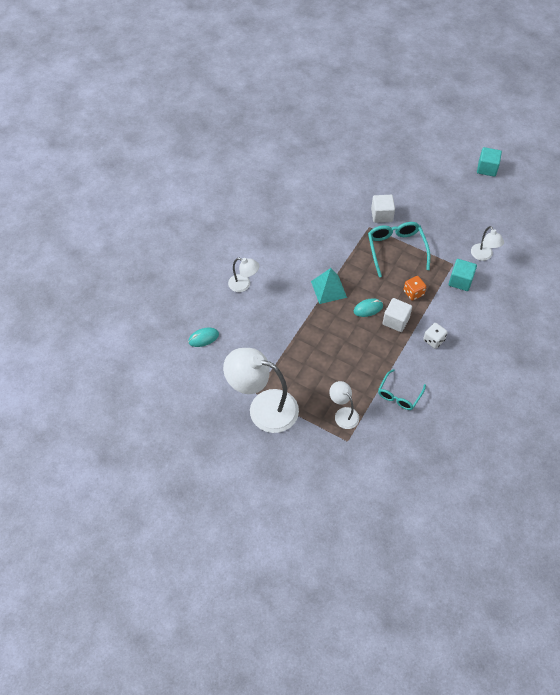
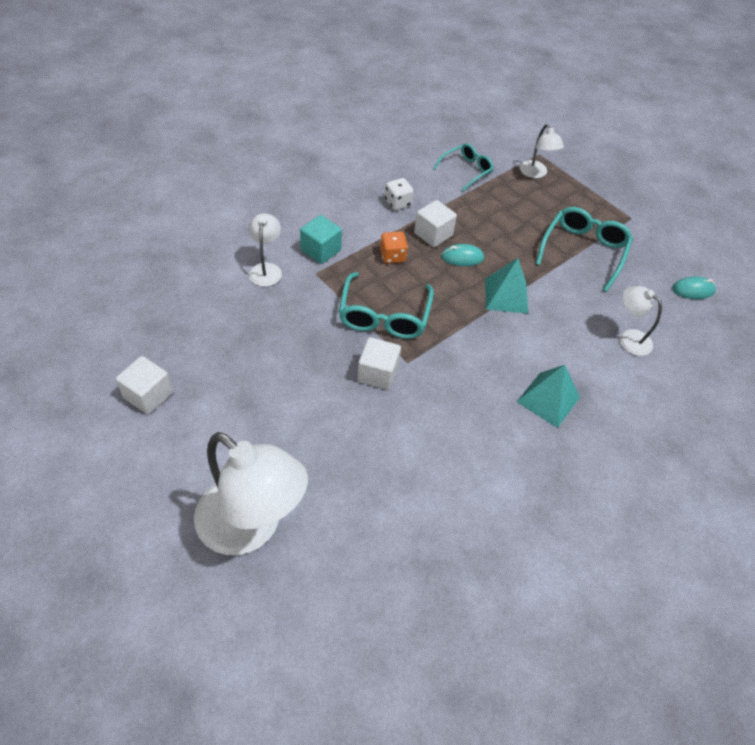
camera: 165 degrees left, 5 degrees down
(263, 408) = (625, 203): white lamp -> white lamp (251, 527)
(284, 231) = (548, 399): none -> turquoise pyramid
(286, 345) = (583, 251): none -> turquoise glasses
(487, 168) = (148, 395): turquoise cube -> white cube

